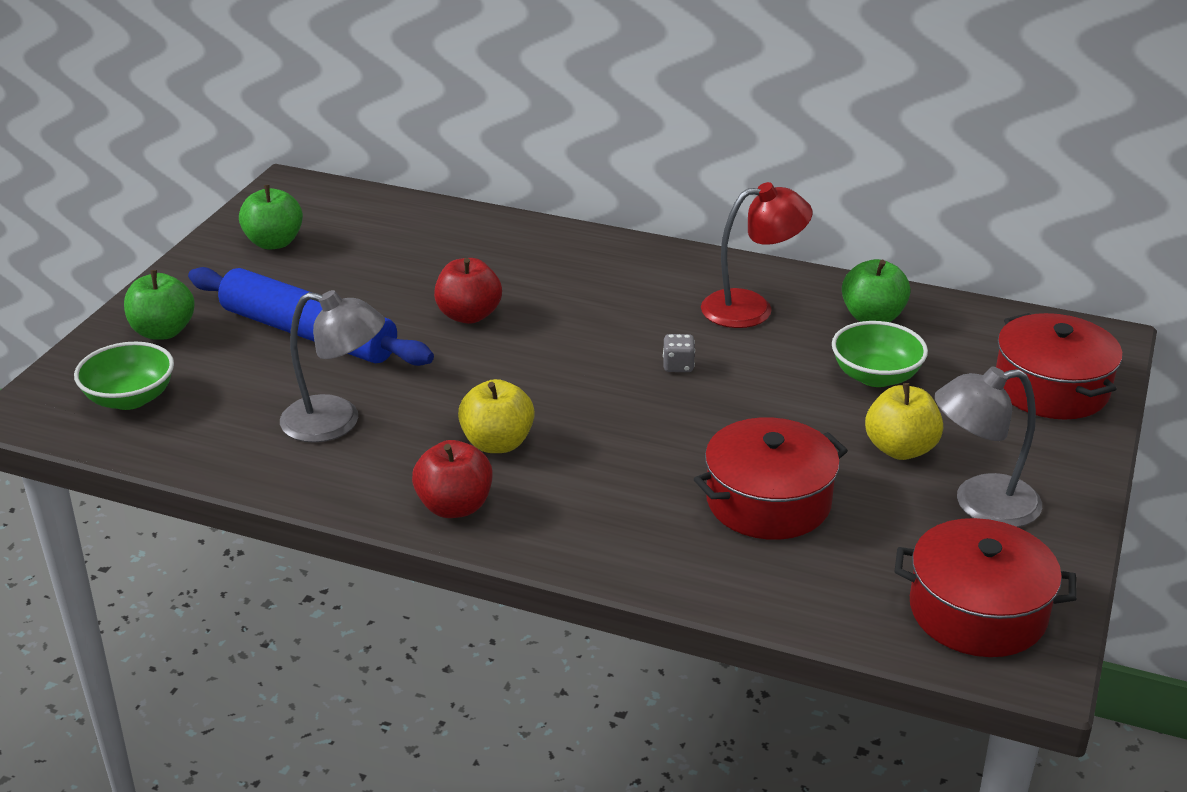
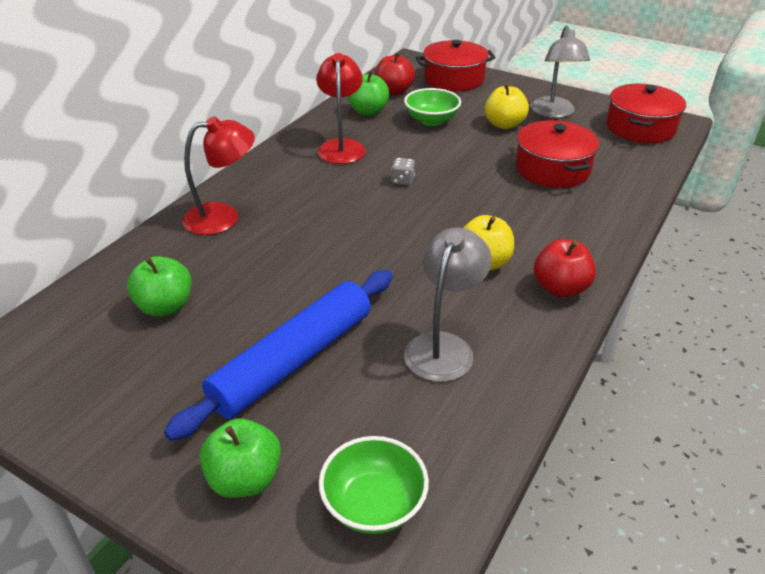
camera: 80 degrees left, 5 degrees up
(274, 243) = (98, 384): green apple -> green apple (165, 306)
(469, 315) = (301, 264): red apple -> red apple (394, 91)
(548, 253) = (223, 217): none -> red lamp

